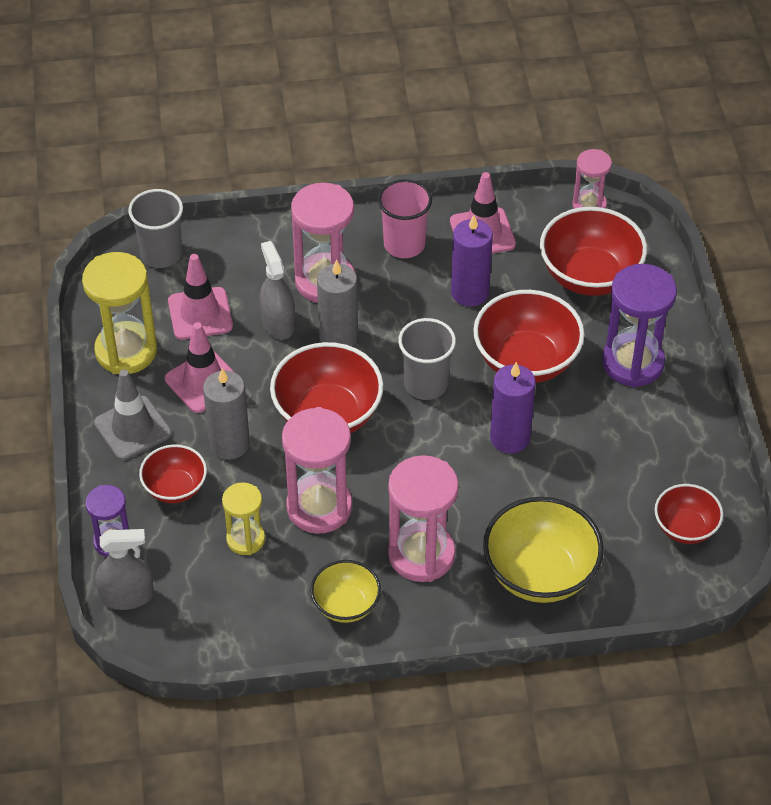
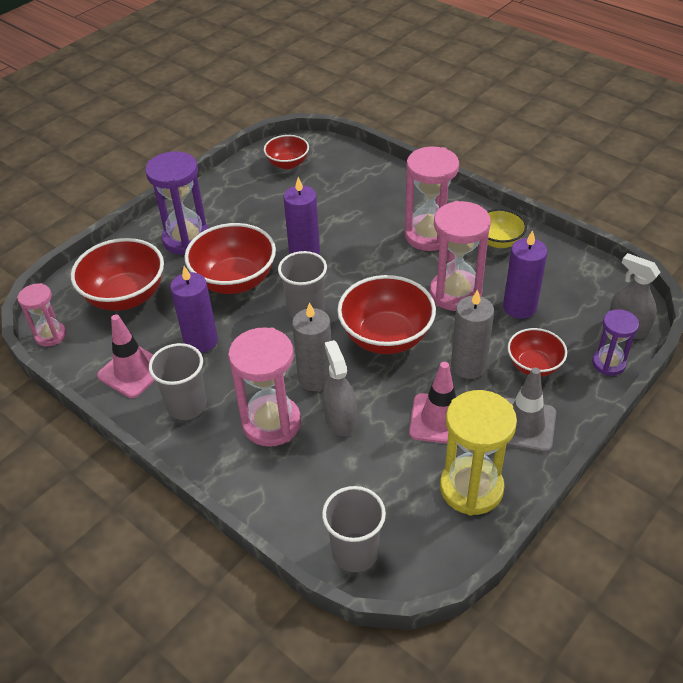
camera: 130 degrees left, 5 degrees down
(200, 314) = (385, 472): pink traffic cone -> none
(245, 539) = (519, 307): yellow hourglass -> purple candle
(278, 323) = (340, 419): grey spray bottle -> grey spray bottle turned 135 degrees clockwise
(404, 244) = (187, 405): pink cup -> grey cup
(540, 573) = (381, 191): yellow bowl -> none

